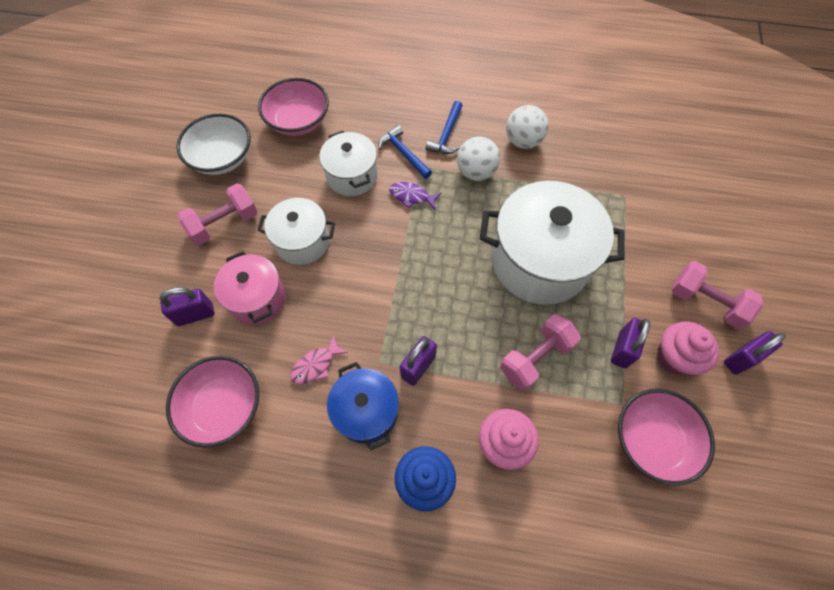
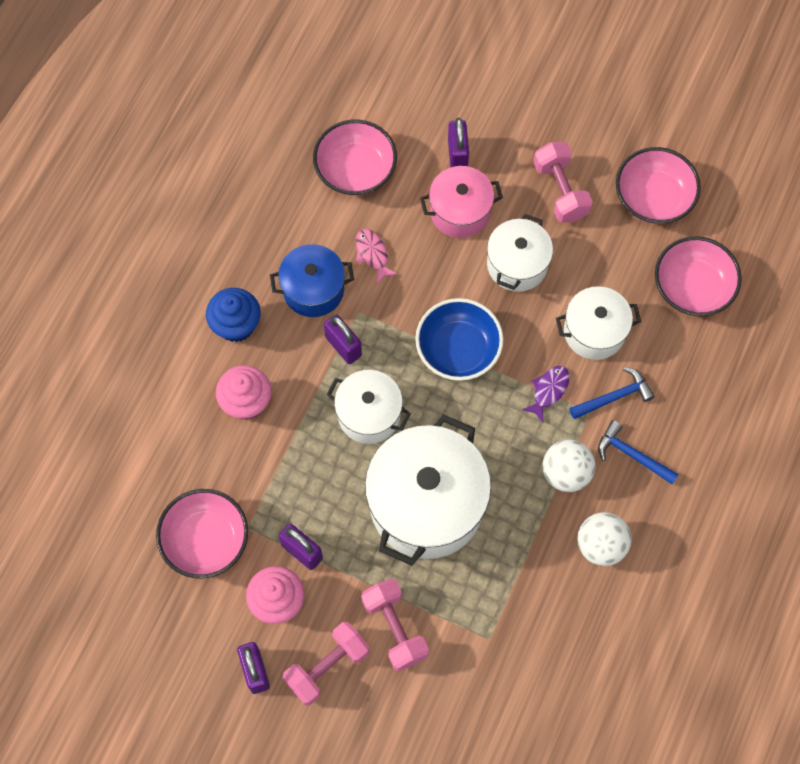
camera: 105 degrees right, 5 degrees up
(222, 158) = (653, 198): white bowl -> pink bowl
(394, 269) = (458, 349): none -> blue bowl
(477, 326) = (369, 414): none -> white pot
(535, 358) = (319, 460): pink dumbbell -> pink dumbbell (395, 628)

